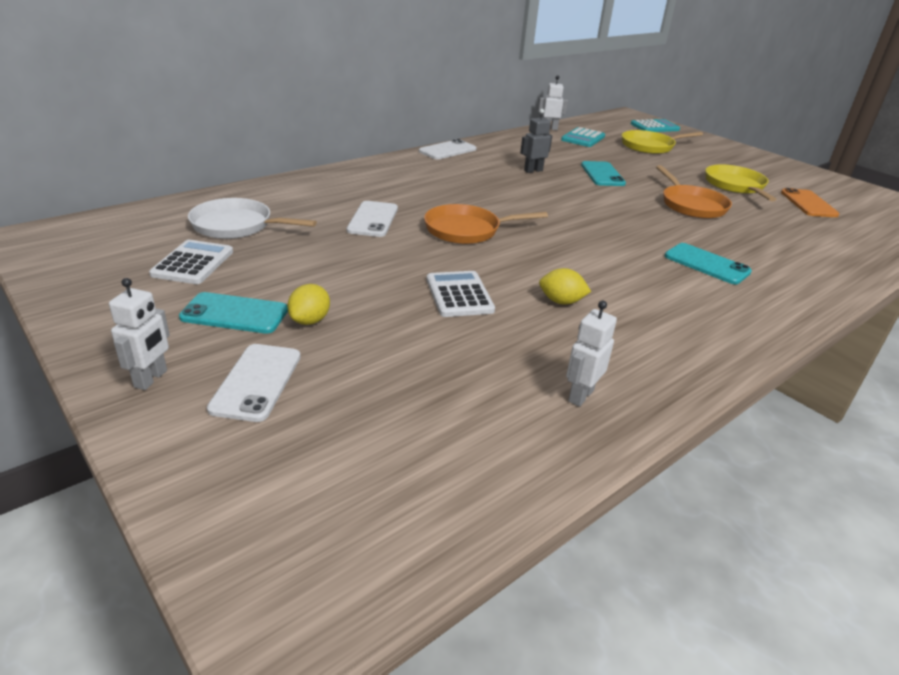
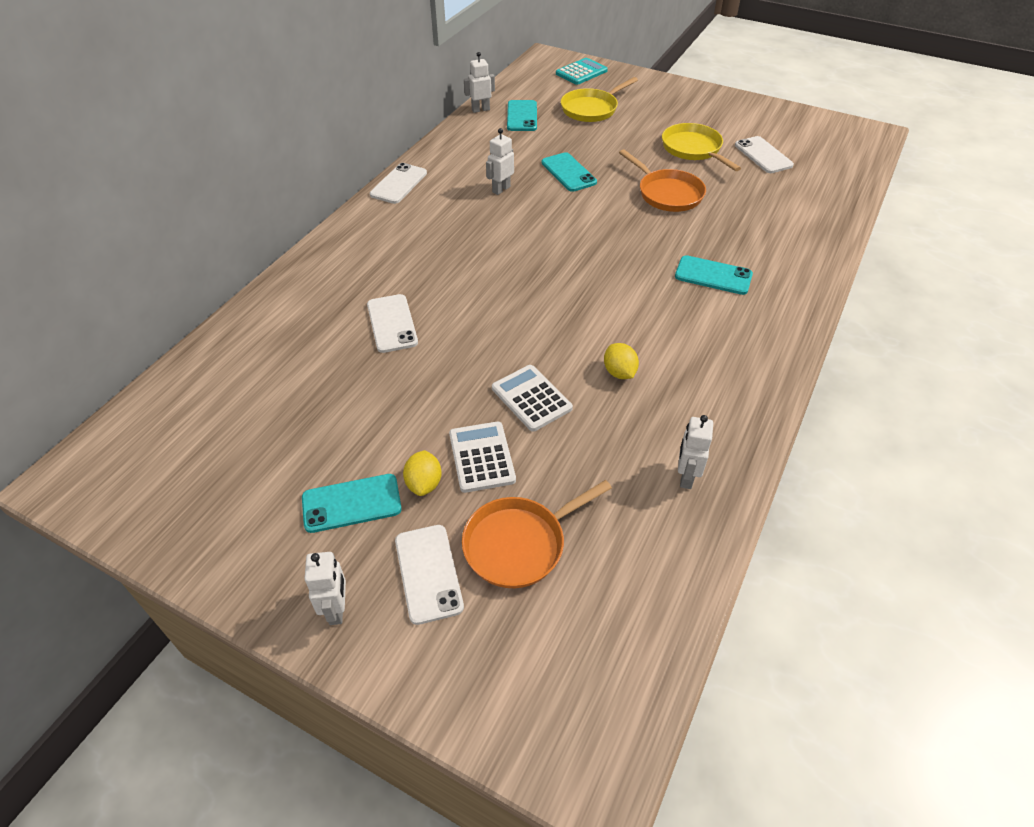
camera: 20 degrees left, 15 degrees up
(193, 263) = (262, 454): white calculator -> white calculator (482, 457)
(237, 225) = (264, 384): white pan -> none
(467, 230) = (488, 306): orange pan -> orange pan (519, 544)
(533, 170) = (501, 189): grey robot -> white robot
(561, 301) = (619, 372): yellow lemon -> yellow lemon turned 75 degrees clockwise
(583, 138) = (522, 116): turquoise calculator -> turquoise phone
(808, 204) = (763, 155): orange phone -> white phone

